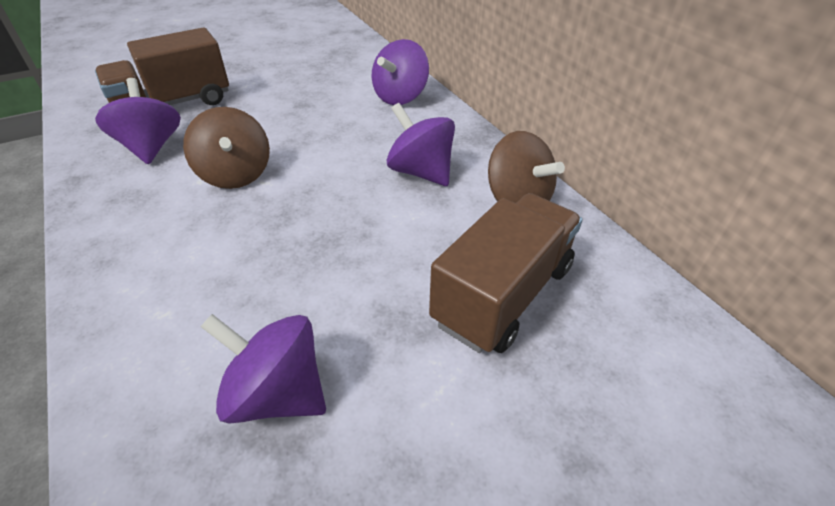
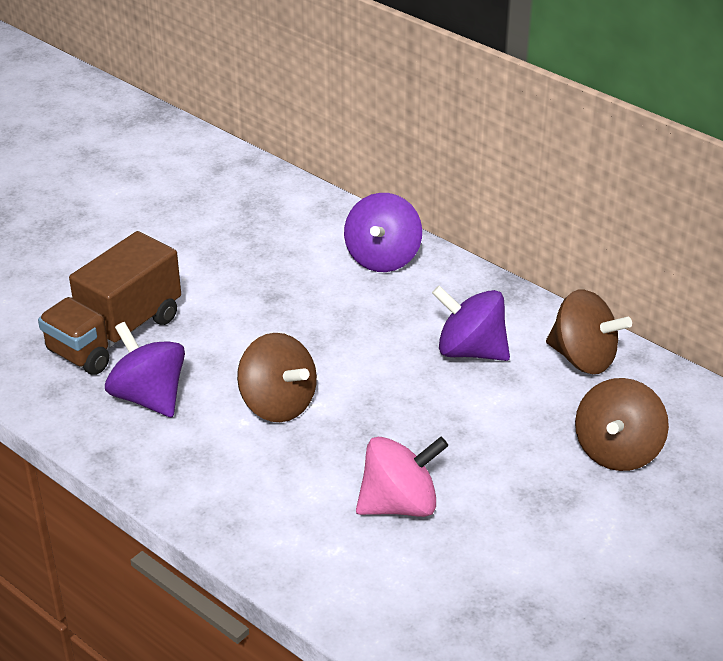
camera: 20 degrees left, 5 degrees down
(257, 286) = (399, 504): none -> pink spinning top
(277, 393) = (486, 576): purple spinning top -> none
(503, 294) = (617, 451): brown truck -> brown spinning top

